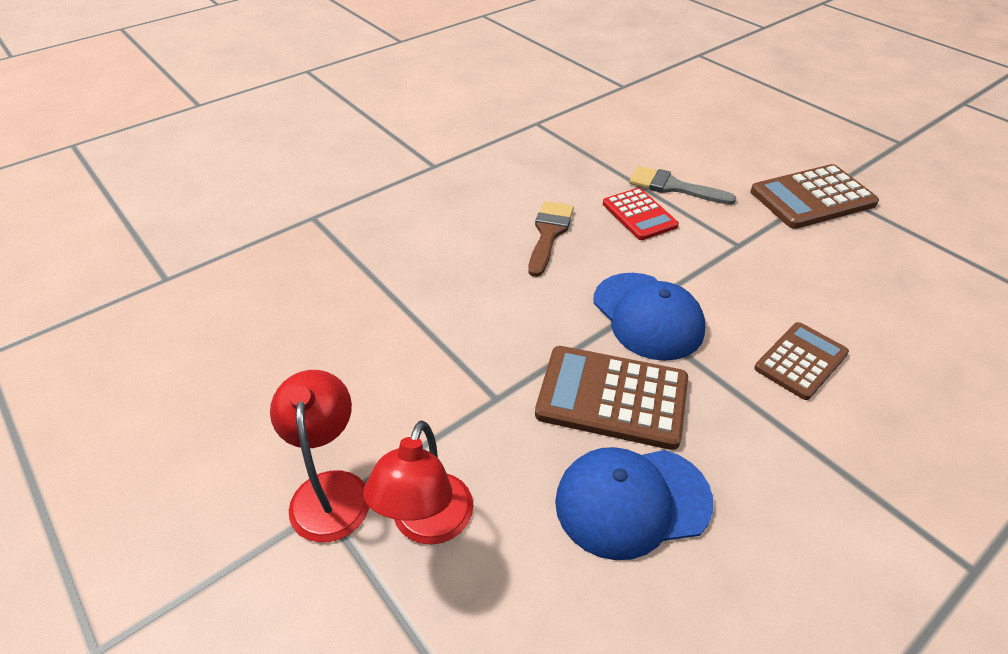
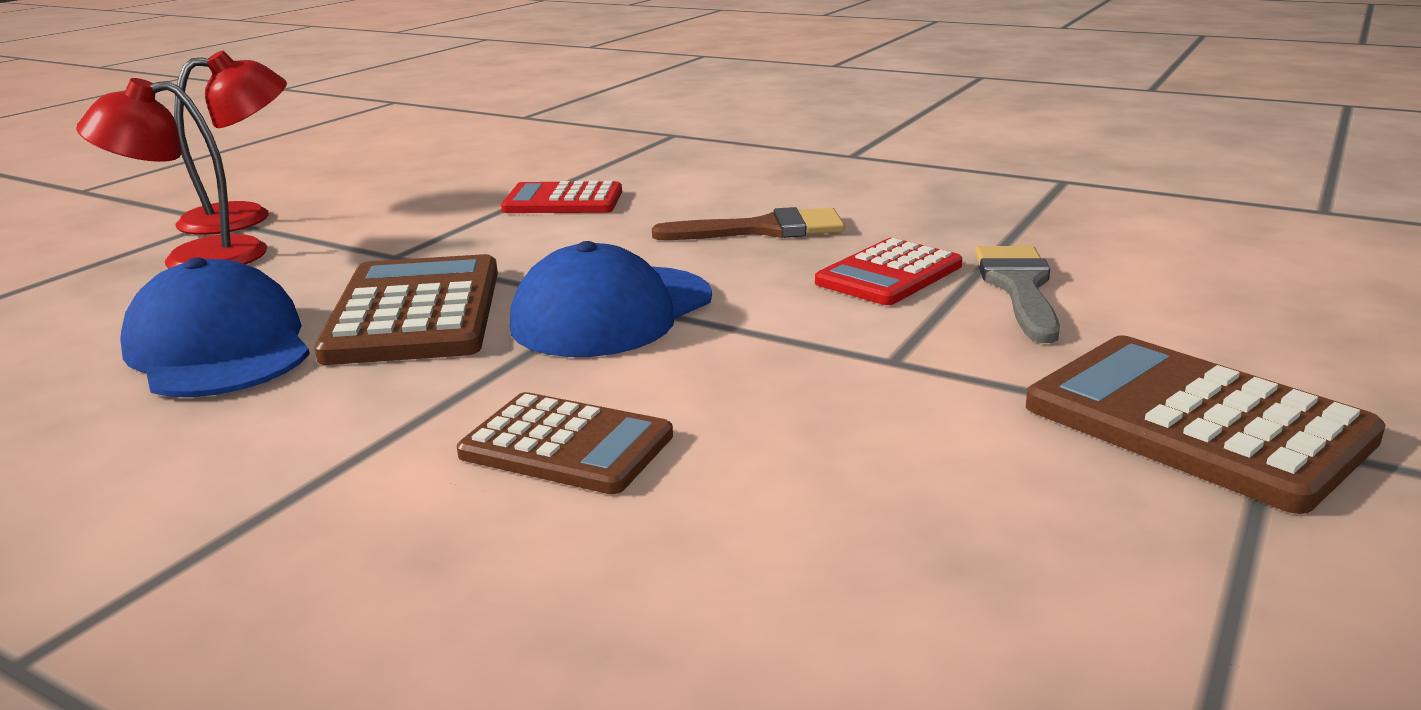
camera: 70 degrees right, 20 degrees down
(433, 299) = (563, 201): none -> red calculator

